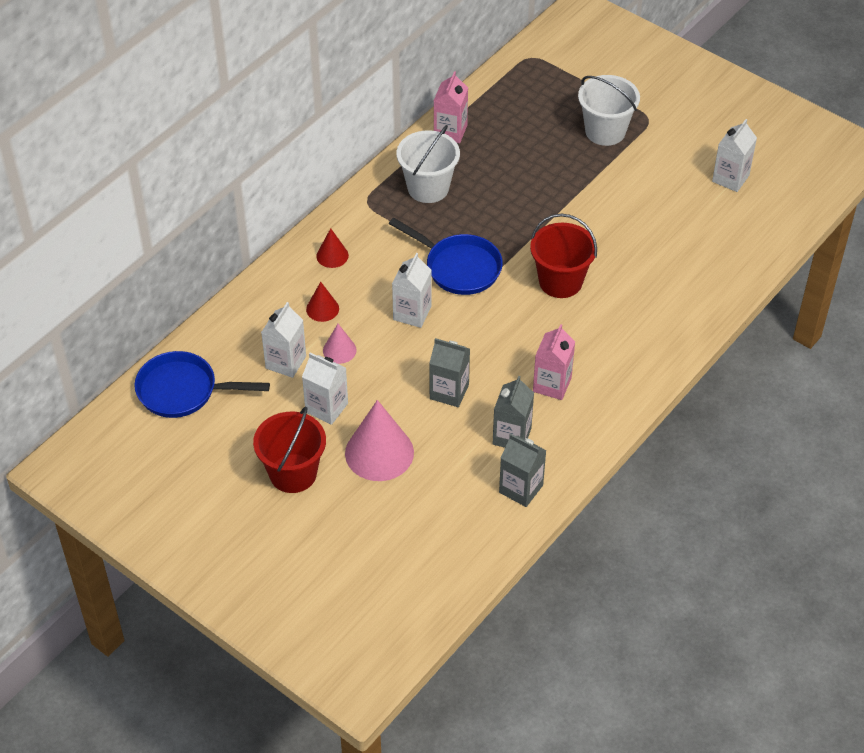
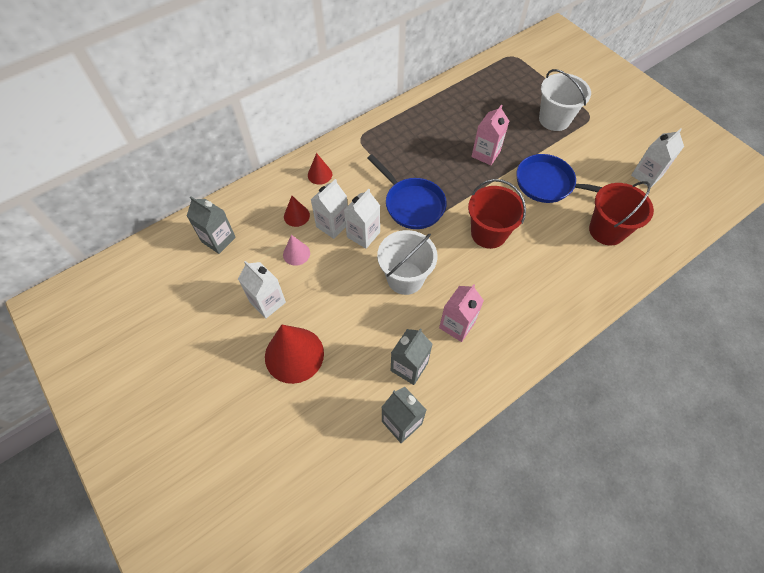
camera: 15 degrees right, 10 degrees up
(183, 390) = (166, 260): blue pan -> blue pan (548, 184)
(286, 362) = (252, 254): white carton -> white carton (332, 225)
(293, 473) = (218, 357): red bucket -> red bucket (607, 230)
(379, 452) = (294, 355): pink cone -> red cone
(428, 188) = (408, 136): white bucket -> white bucket (405, 278)
(449, 392) = (370, 311): grey carton -> grey carton (218, 240)
(450, 131) = (438, 98): pink carton -> pink carton (485, 154)

